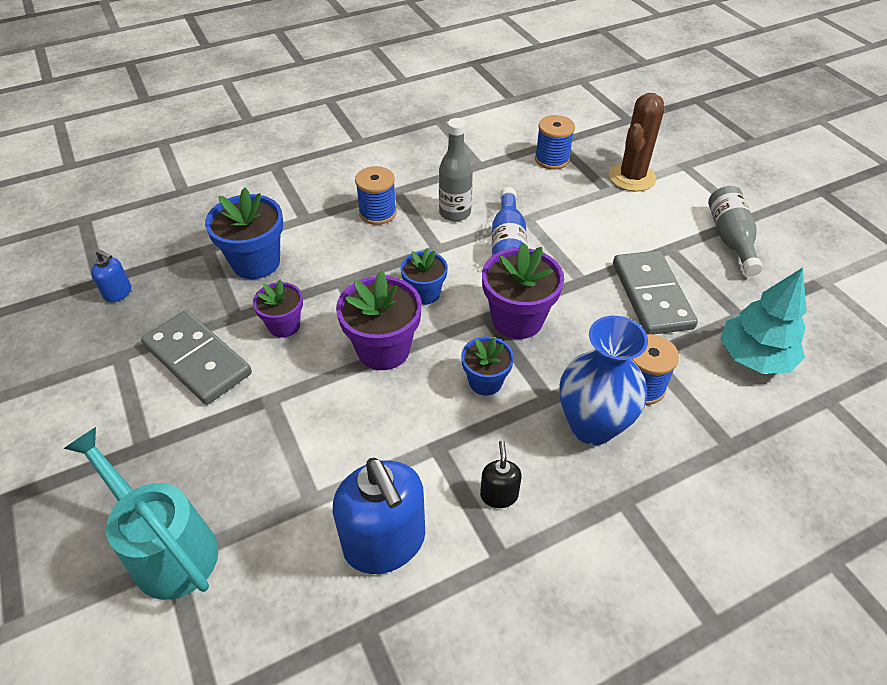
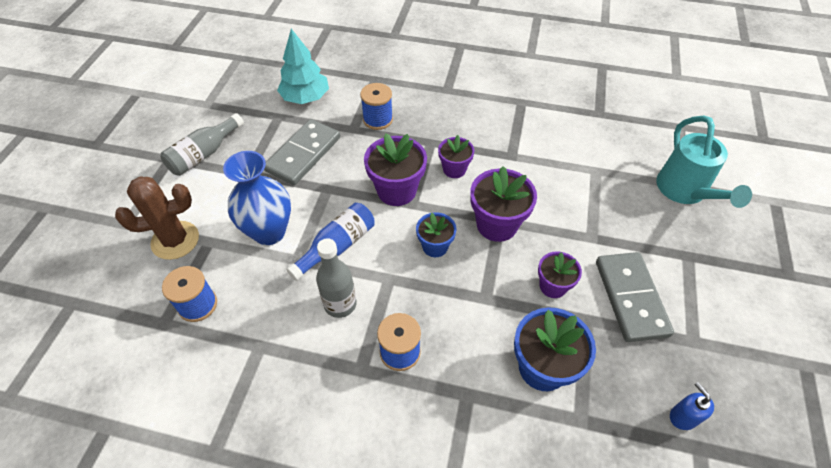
camera: 140 degrees left, 5 degrees up
(385, 542) = (570, 134): blue soap dispenser -> none
(485, 382) = (454, 169): blue flower pot -> purple flower pot
(499, 495) = (500, 121): black soap dispenser -> none
(592, 426) = (424, 119): blue vase -> blue vase (269, 232)

